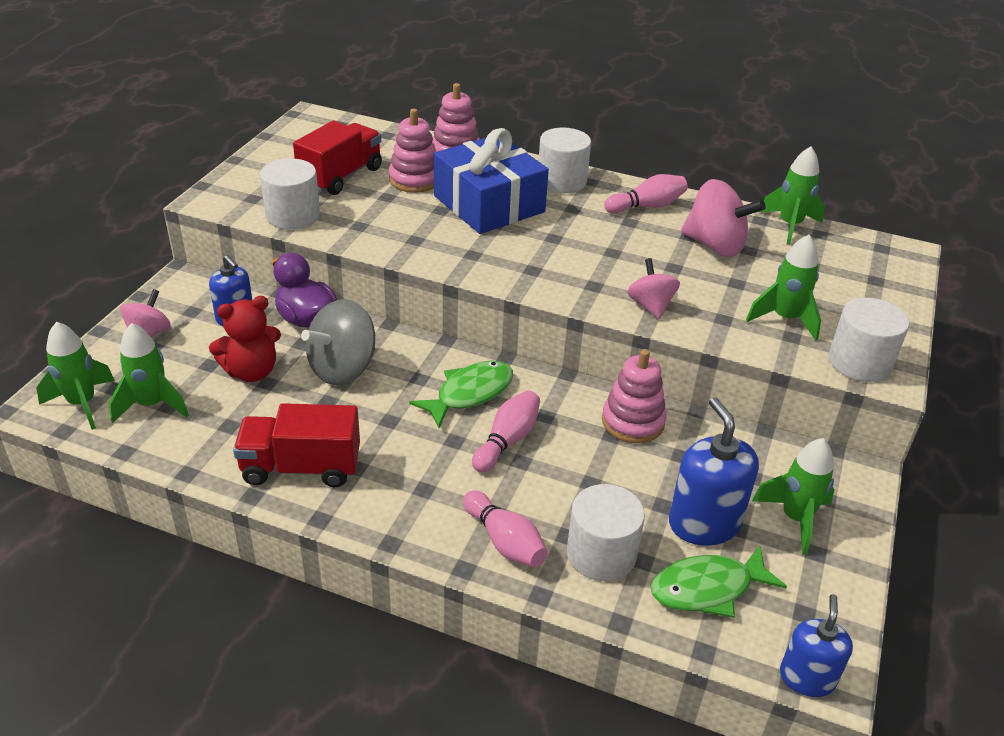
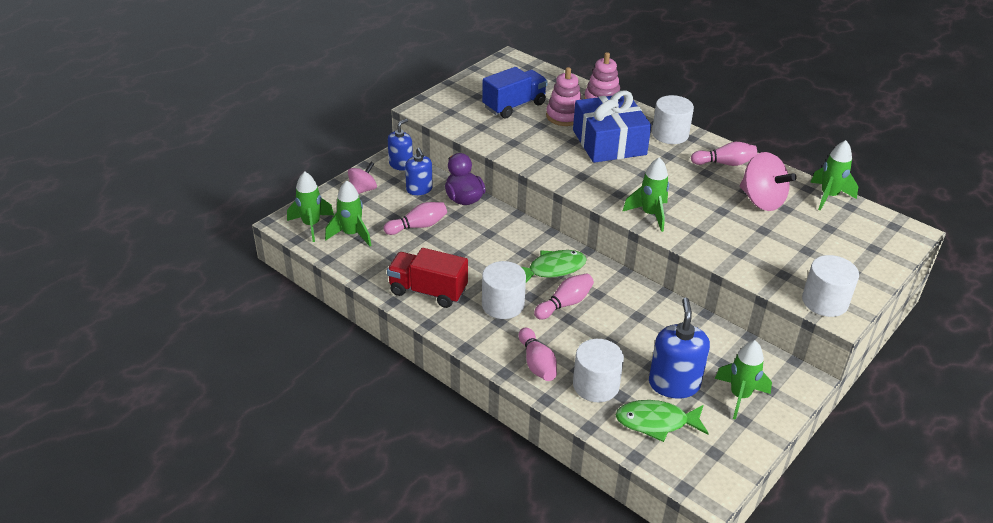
camera: 20 degrees right, 0 degrees up
(251, 371) = (418, 226): red teddy bear -> pink bowling pin
(293, 215) = (472, 128): white cylinder -> white cylinder (503, 304)
(341, 176) = (514, 106): red truck -> blue truck
(343, 368) = (476, 236): grey spinning top -> none
(633, 422) = (656, 310): pink stacking toy -> none
(650, 306) = (690, 234): pink spinning top -> none
(785, 319) = (785, 261): green rocket -> green rocket (650, 214)
(807, 678) = (695, 488): blue soap dispenser -> blue soap dispenser (401, 164)

